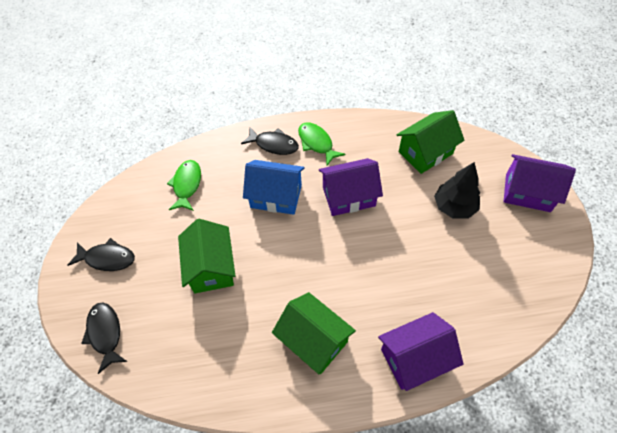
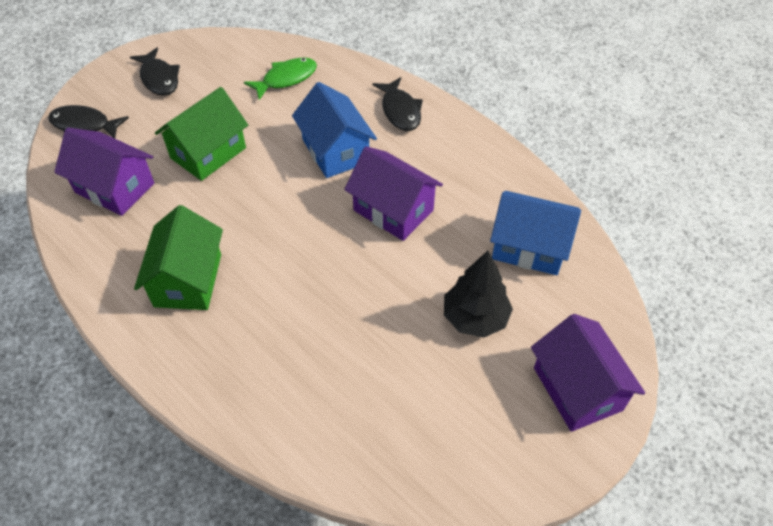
camera: 50 degrees right, 5 degrees down
(105, 334) = (84, 125): black fish -> black fish turned 105 degrees counterclockwise
(316, 143) = (438, 143): green fish -> none
(414, 358) = (232, 383): purple house -> purple house (115, 188)
(425, 153) = (529, 247): green house -> blue house

